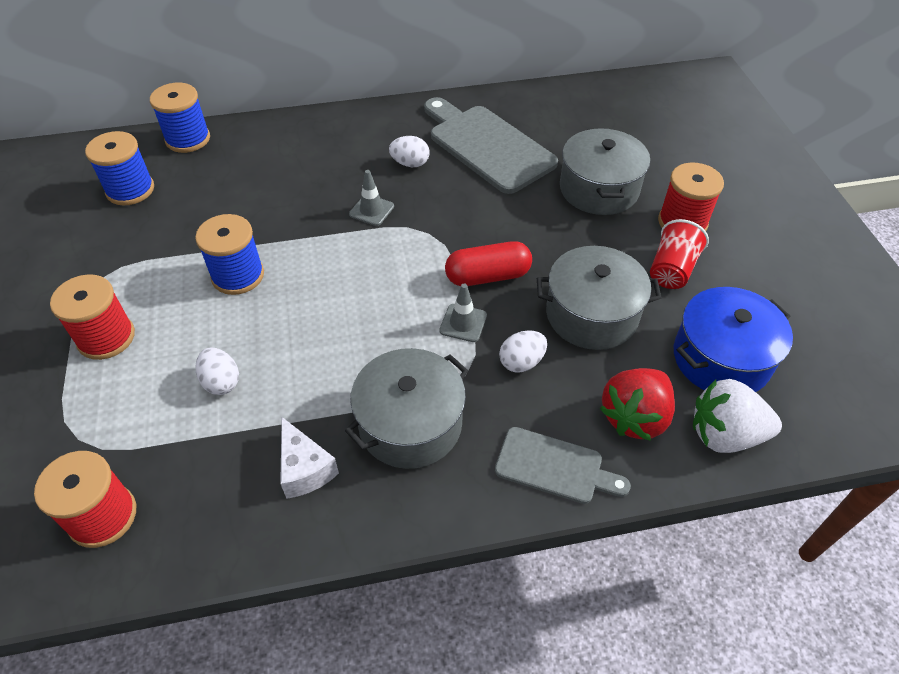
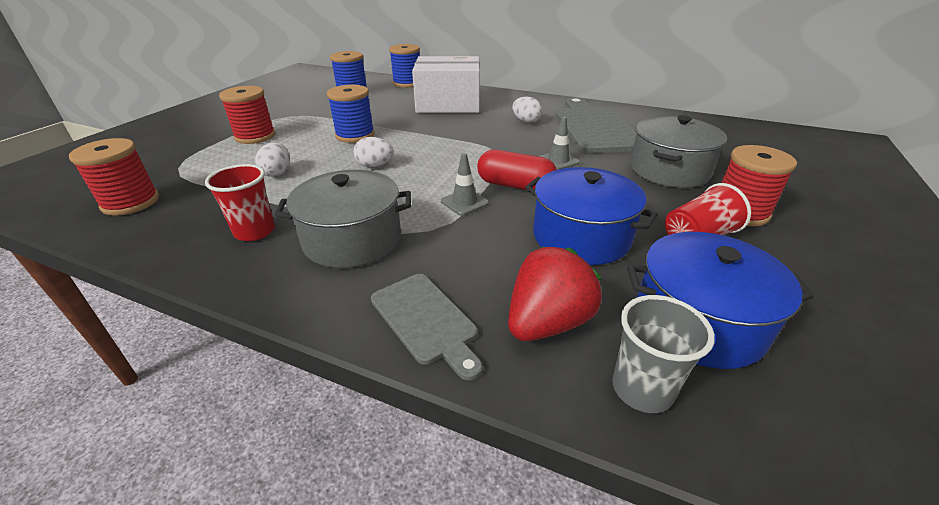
camera: 35 degrees right, 15 degrees down
(290, 165) = (448, 104): none -> white box
(304, 469) = (255, 231): white cheese -> red cup
(371, 210) = (473, 133): grey traffic cone -> grey traffic cone (558, 161)
(521, 362) = (483, 240): white egg -> white egg (375, 165)
(591, 314) = (581, 236): grey pot -> blue pot
(635, 417) = (547, 322): red strawberry -> red strawberry turned 150 degrees clockwise
(725, 434) = (642, 389): white strawberry -> grey cup

